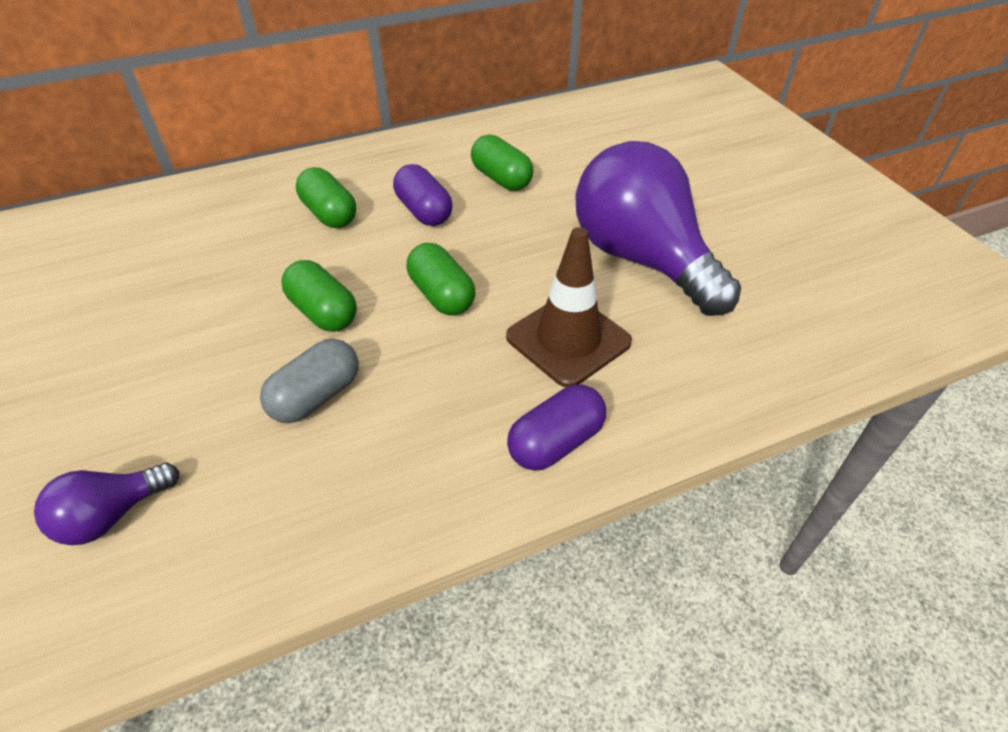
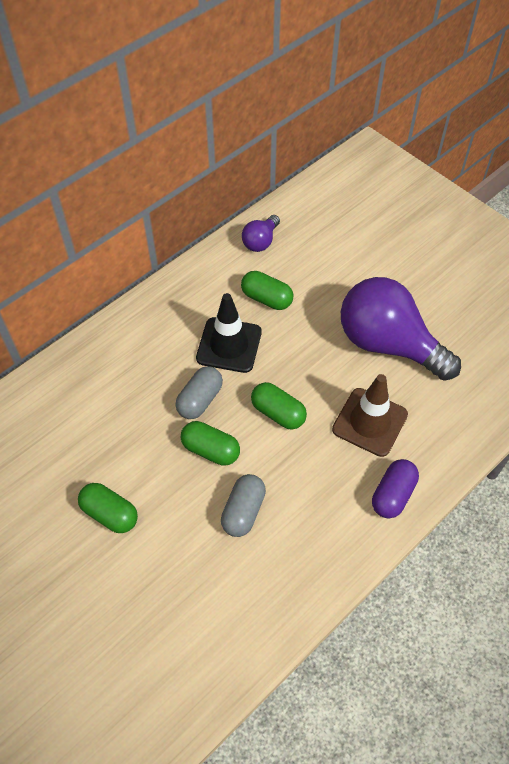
camera: 20 degrees left, 10 degrees up
(112, 515) = (176, 623): purple light bulb -> purple light bulb (260, 241)
(329, 214) = (165, 367): green capsule -> green capsule (110, 514)
(348, 256) = (200, 400): none -> grey capsule
(424, 211) = (229, 345): purple capsule -> black traffic cone

